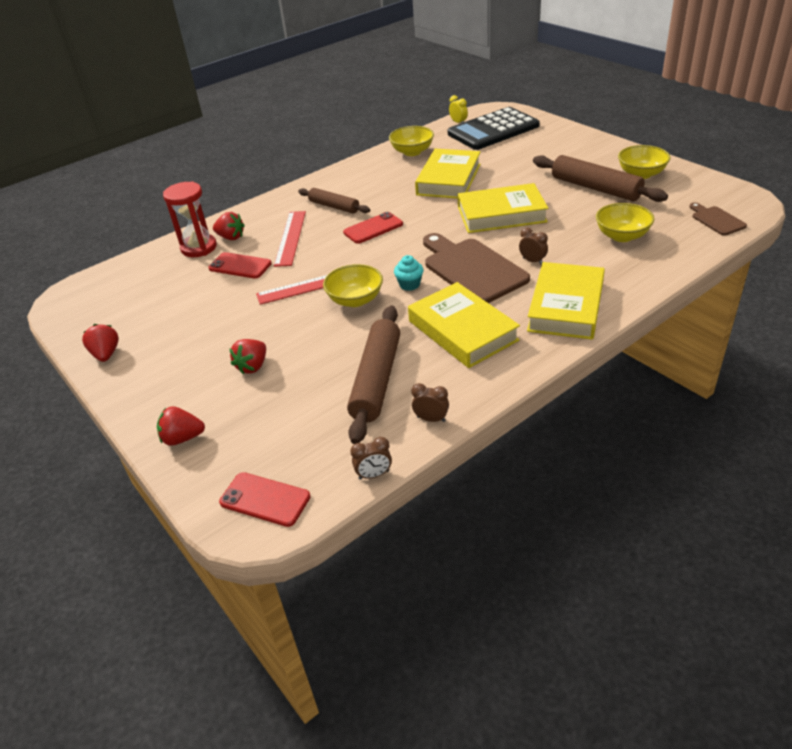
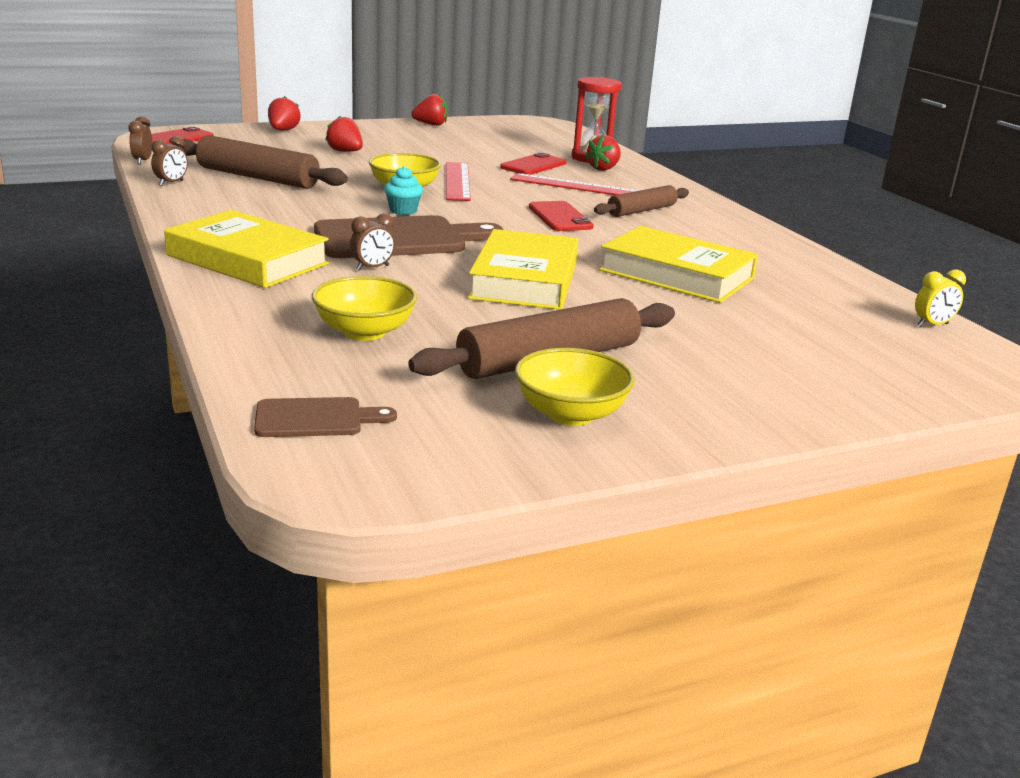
camera: 100 degrees right, 15 degrees down
(412, 152) = (804, 272): yellow bowl -> none
(462, 330) = (280, 213): yellow book -> none
(493, 130) = (881, 343): black calculator -> none

